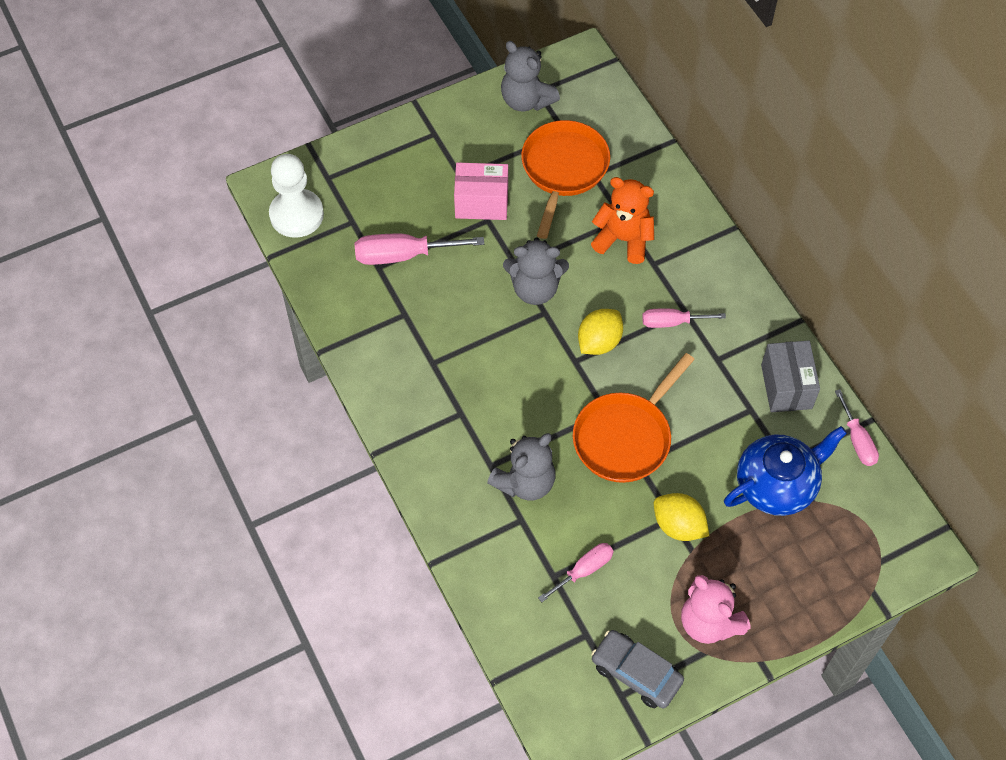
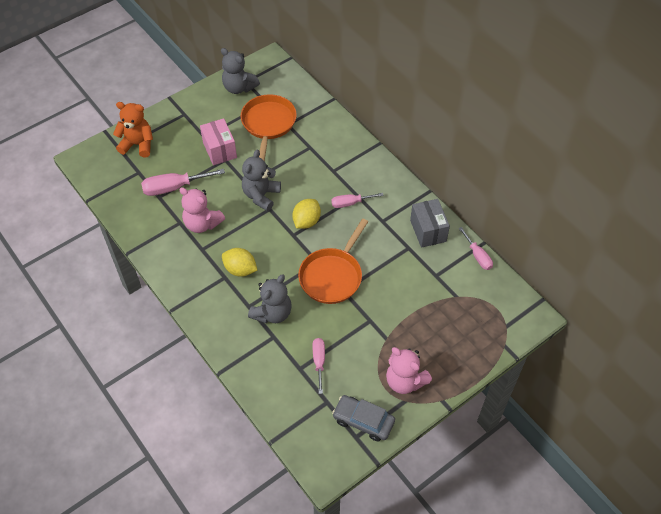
camera: 10 degrees left, 5 degrees down
(296, 215) = (102, 173): white pawn -> none
(438, 321) = (202, 224): none -> pink teddy bear
(481, 203) = (220, 150): pink box -> pink box turned 75 degrees clockwise
(535, 289) = (261, 195): grey teddy bear -> grey teddy bear turned 120 degrees clockwise
(584, 570) = (319, 362): pink screwdriver -> pink screwdriver turned 45 degrees counterclockwise
(623, 239) = (312, 159): orange teddy bear -> orange teddy bear (138, 144)
(678, 526) = (375, 324): yellow lemon -> yellow lemon (240, 269)
(777, 485) = (433, 290): blue teapot -> none

